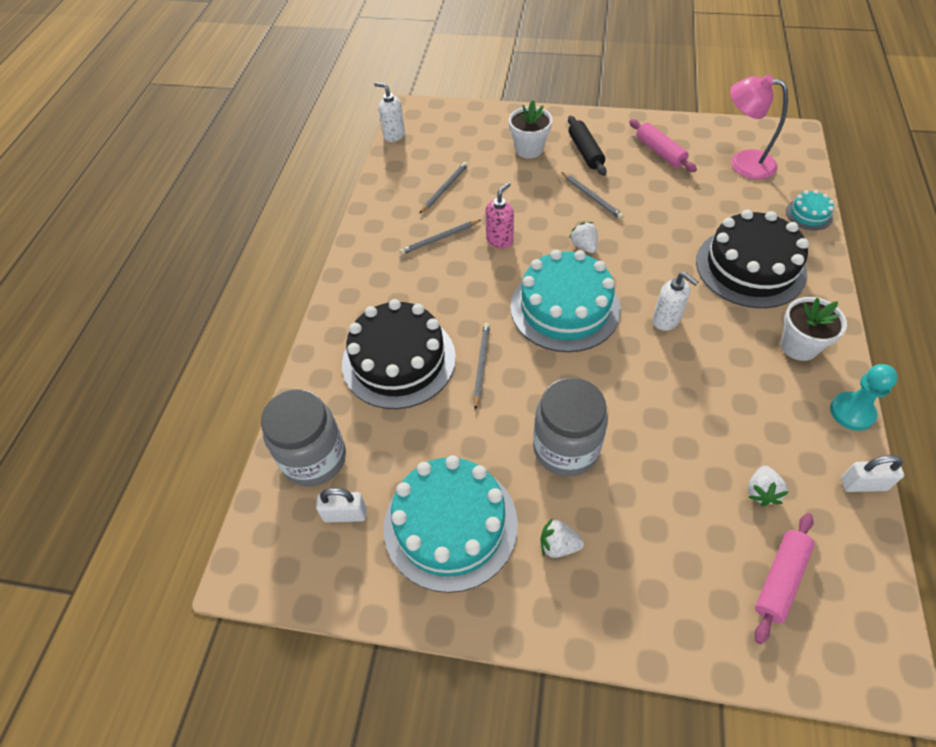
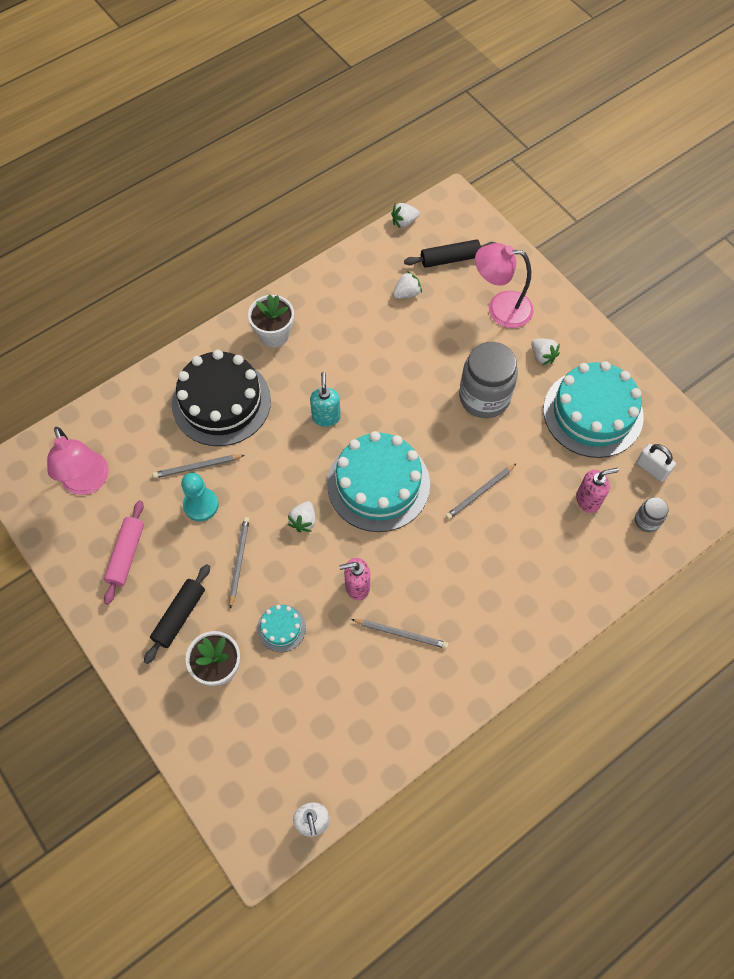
camera: 140 degrees left, 10 degrees up
(314, 458) = (647, 521): grey jar -> grey jar, size x0.48
(383, 433) = (588, 500): none -> pink soap dispenser
(399, 360) = (533, 546): black cake -> none
(444, 188) = (340, 690): grey pencil -> grey pencil (197, 467)
(659, 564) = (500, 308): none -> pink lamp
(666, 320) = (326, 417): white soap dispenser -> turquoise soap dispenser
(780, 579) = (450, 259): pink rolling pin -> black rolling pin
(809, 214) = (121, 401): turquoise cake -> turquoise cake (281, 628)
(852, 412) = (304, 284): turquoise pawn -> turquoise pawn (201, 505)
(863, 484) = (352, 256): white padlock -> none
(885, 582) = (404, 222): none -> white strawberry

